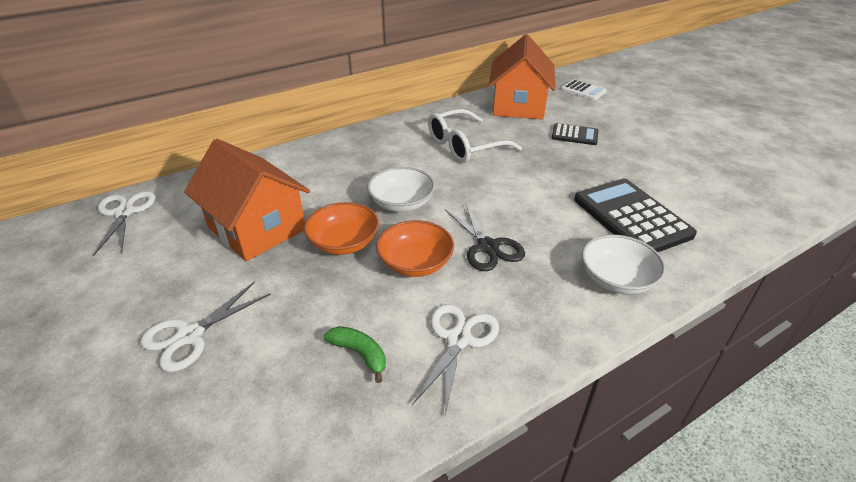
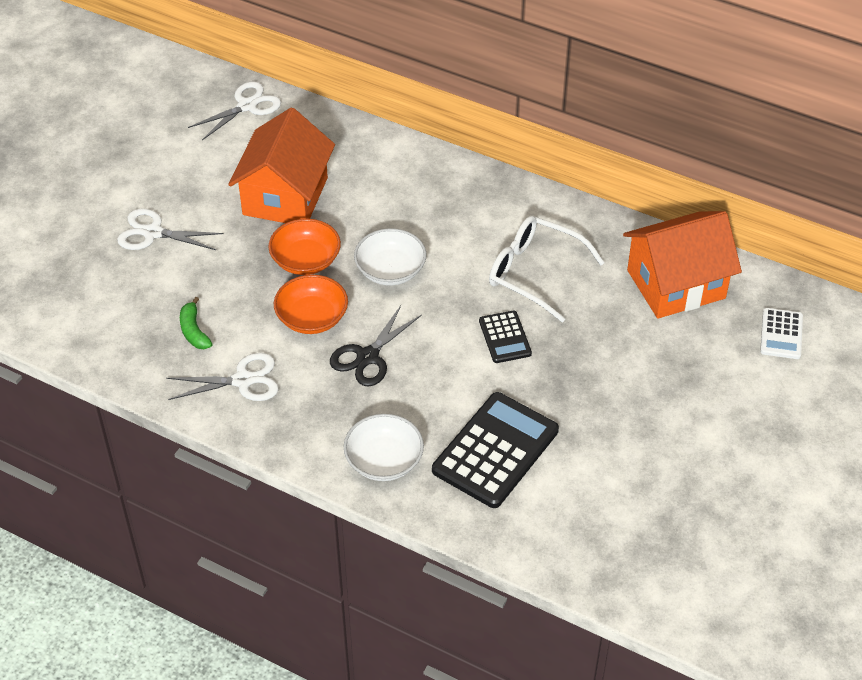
camera: 60 degrees right, 10 degrees up
(360, 354) = (194, 331): green banana -> green banana turned 150 degrees clockwise
(574, 135) = (640, 359): black calculator -> black calculator (505, 337)

